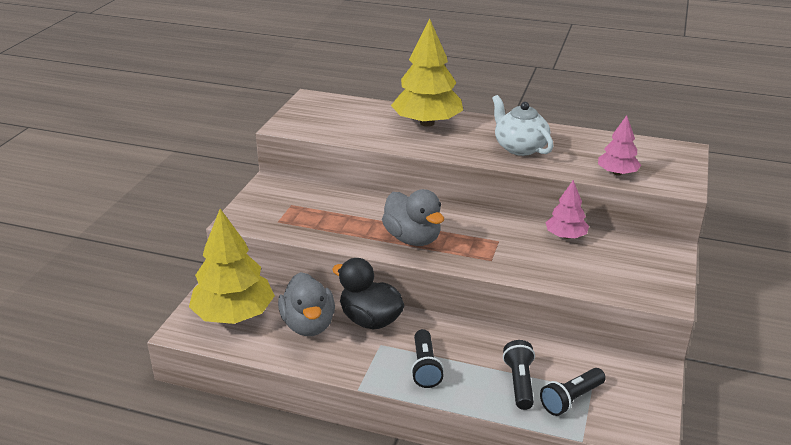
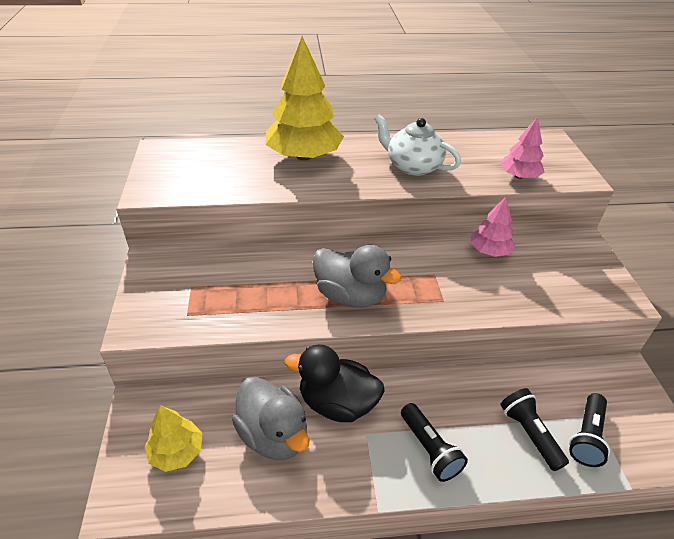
camera: 25 degrees left, 10 degrees up
(233, 315) = (176, 451): yellow tree -> yellow tree, size x0.54

